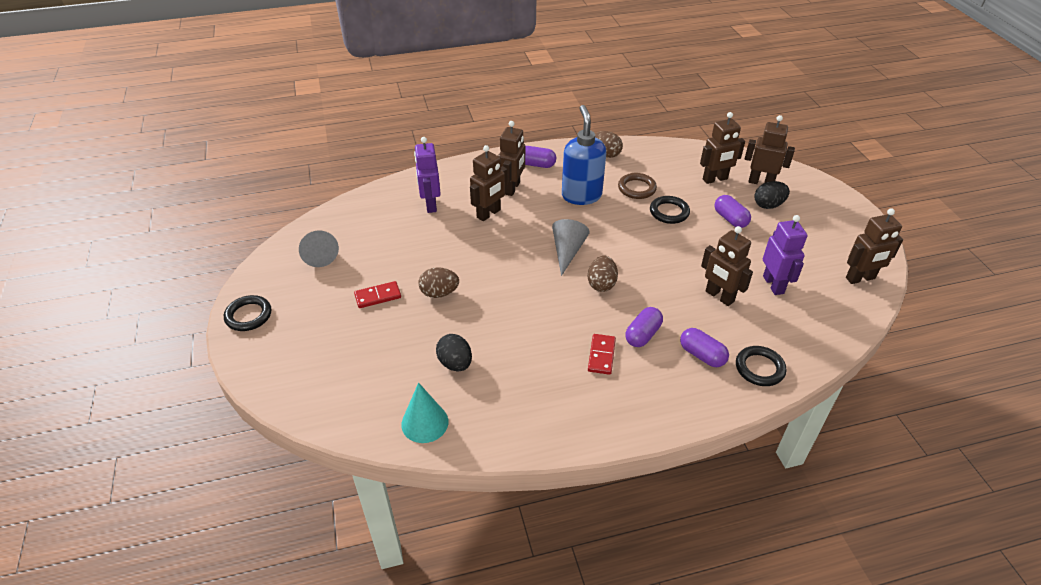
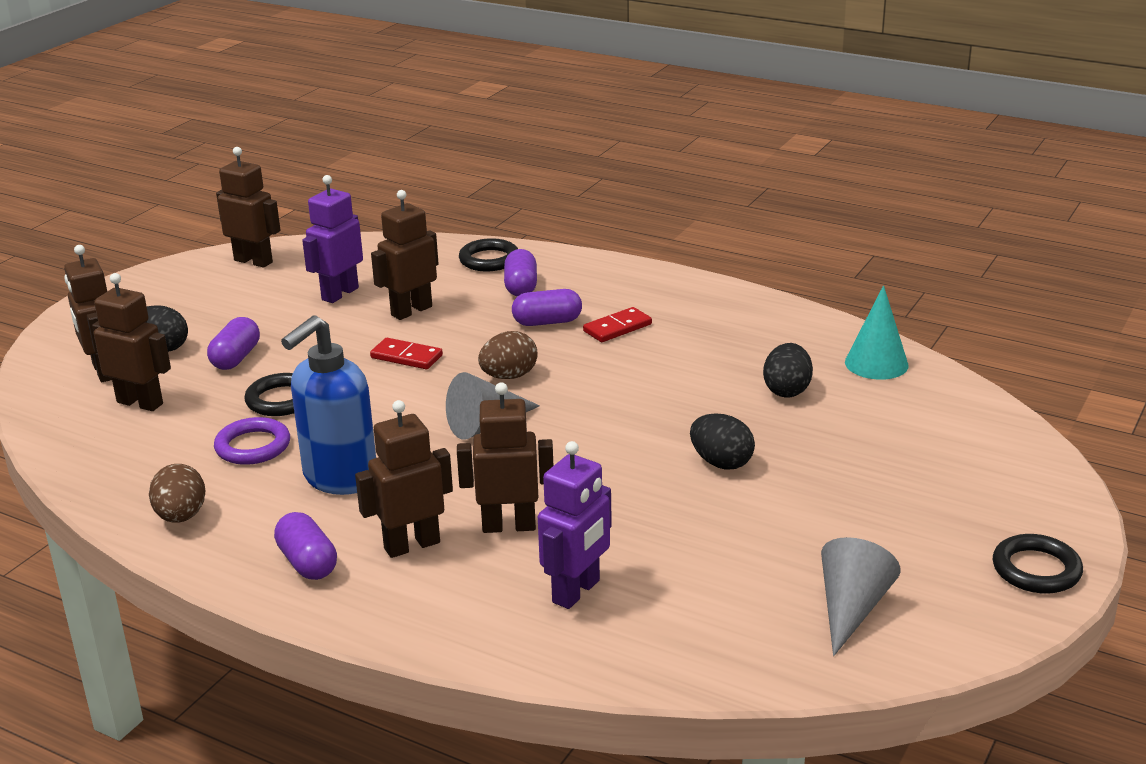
camera: 135 degrees left, 15 degrees down
(378, 296) = (812, 500): red domino -> red domino (406, 357)
(439, 293) = (721, 463): brown egg -> black egg
(636, 188) = (253, 446): brown ring -> purple ring
(719, 296) = (411, 311): brown robot -> brown robot turned 135 degrees counterclockwise

